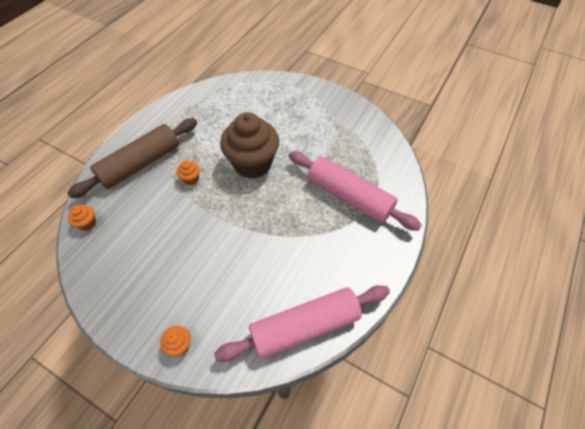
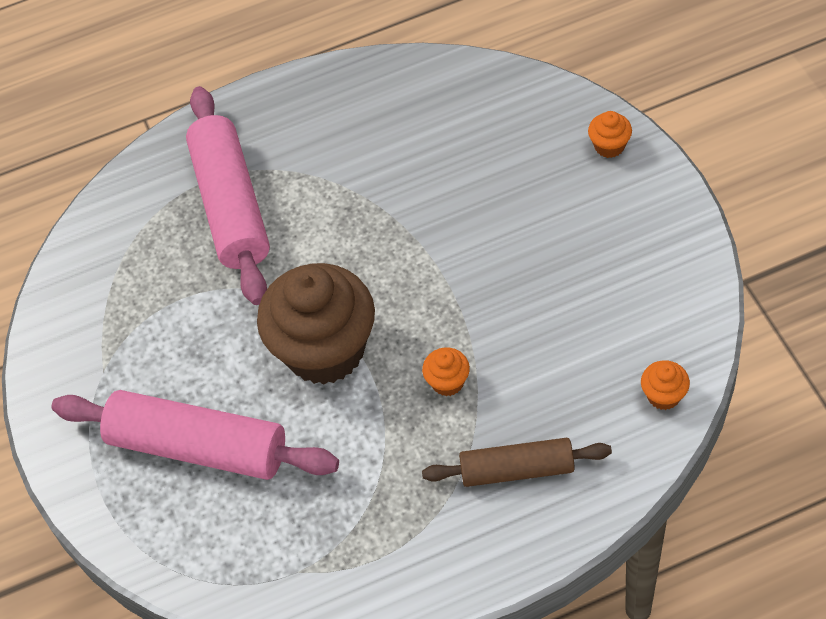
camera: 135 degrees left, 0 degrees up
(140, 164) = (517, 470): brown rolling pin -> brown rolling pin, size x0.61
(305, 326) = (443, 85): pink rolling pin -> pink rolling pin (198, 447)

